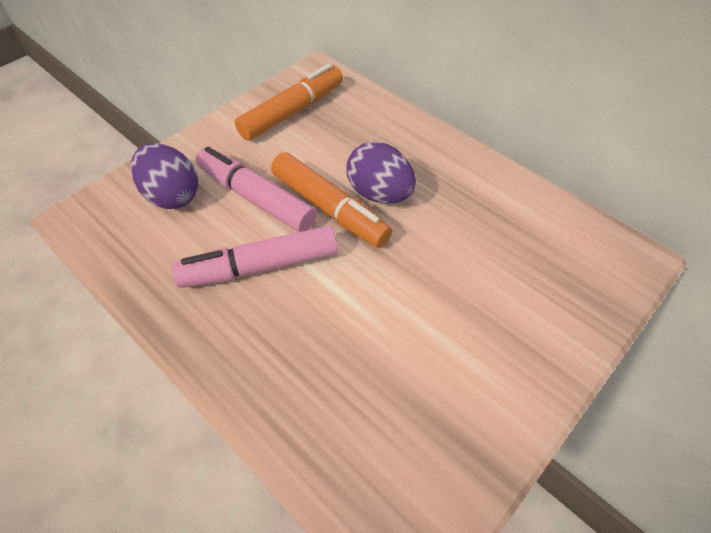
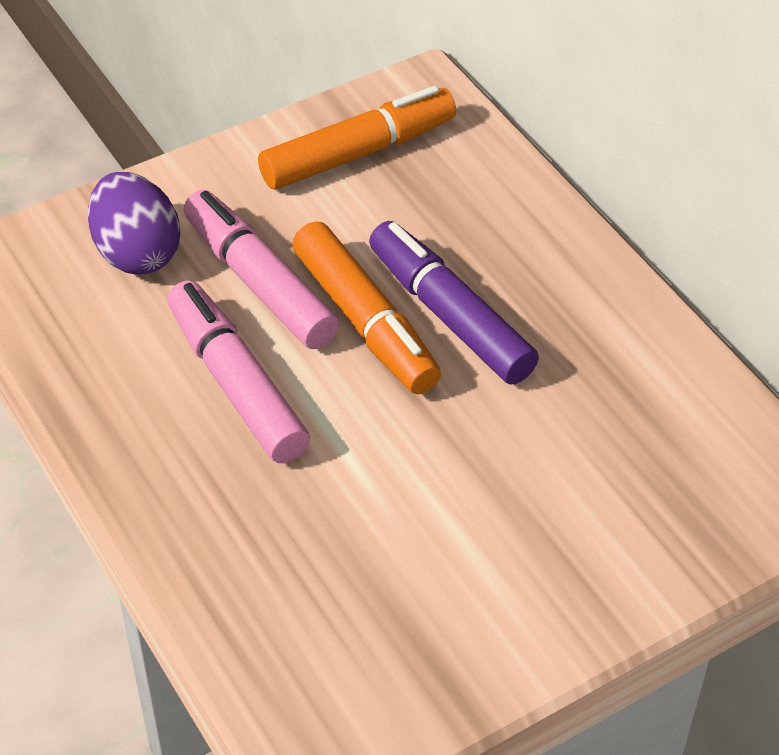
camera: 15 degrees right, 5 degrees down
(260, 266) = (236, 384): pink marker -> pink marker turned 60 degrees clockwise
(379, 194) = (450, 315): purple egg -> purple marker

